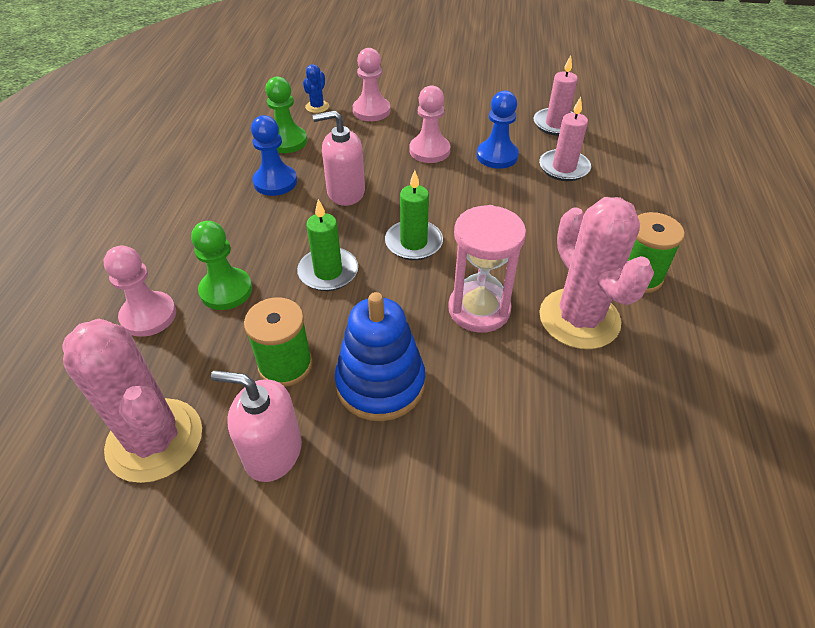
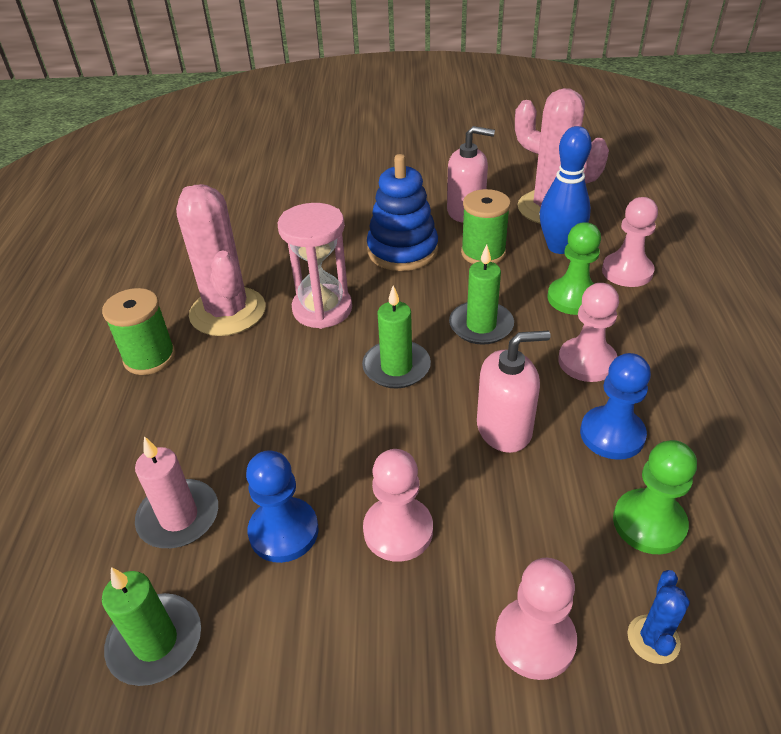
camera: 175 degrees right, 5 degrees down
(193, 362) = (559, 247): none -> blue bowling pin
(257, 230) = (587, 361): none -> pink pawn
(556, 124) = (155, 641): pink candle -> green candle

